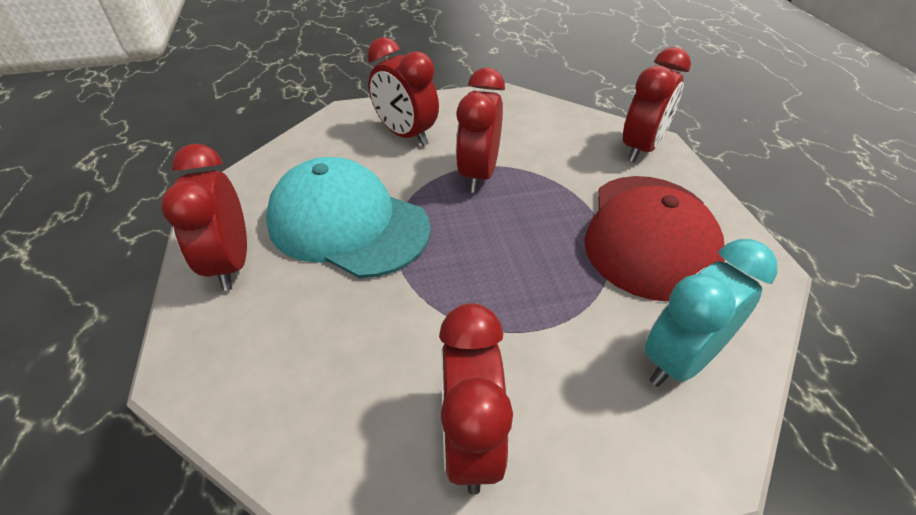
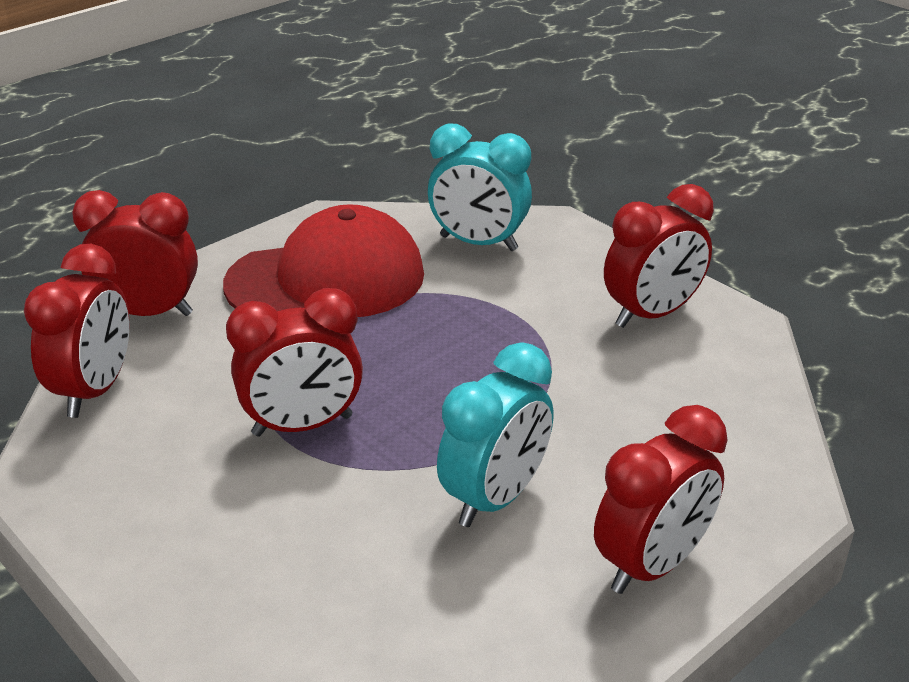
camera: 120 degrees left, 10 degrees down
(348, 224) = (495, 498): turquoise cap -> turquoise clock
(406, 135) = (245, 541): red clock -> red clock (95, 390)

